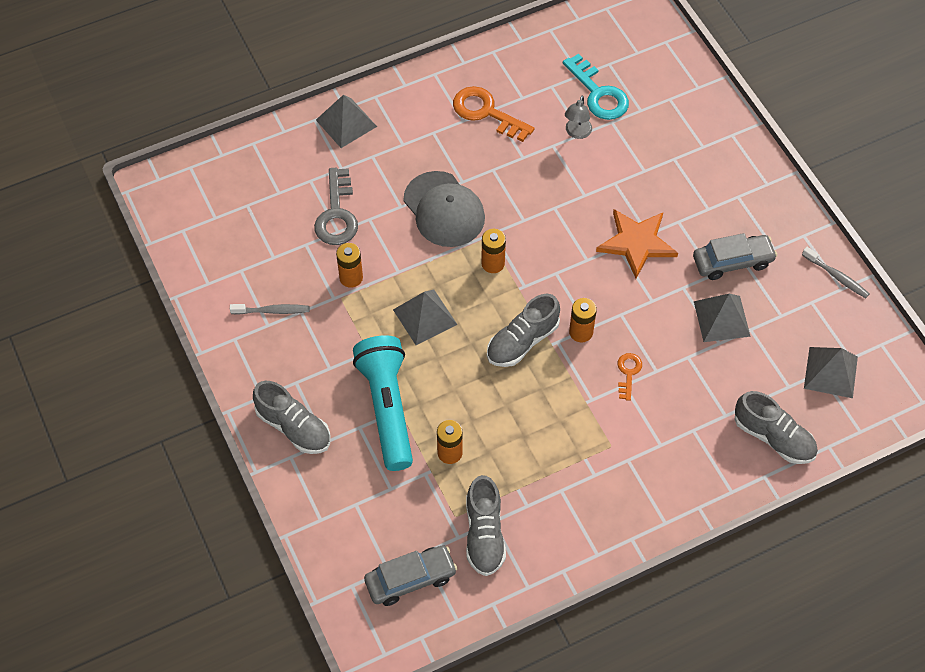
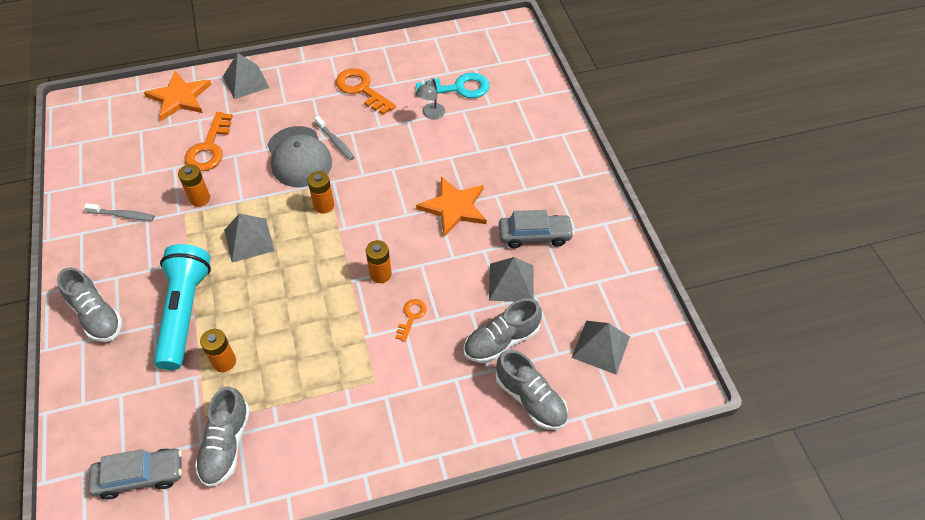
camera: 10 degrees right, 5 degrees down
(275, 156) = (179, 98): none -> orange star
(337, 214) = (209, 148): grey key -> orange key
(522, 341) = (325, 274): grey shoe -> grey shoe (501, 341)
(598, 94) = (458, 88): turquoise key -> turquoise key turned 75 degrees counterclockwise
(836, 276) = (626, 262): grey toothbrush -> grey toothbrush (335, 142)

